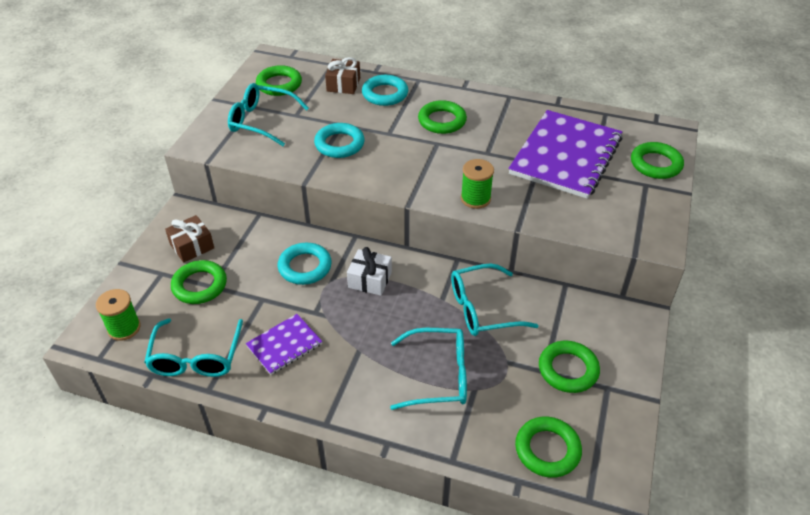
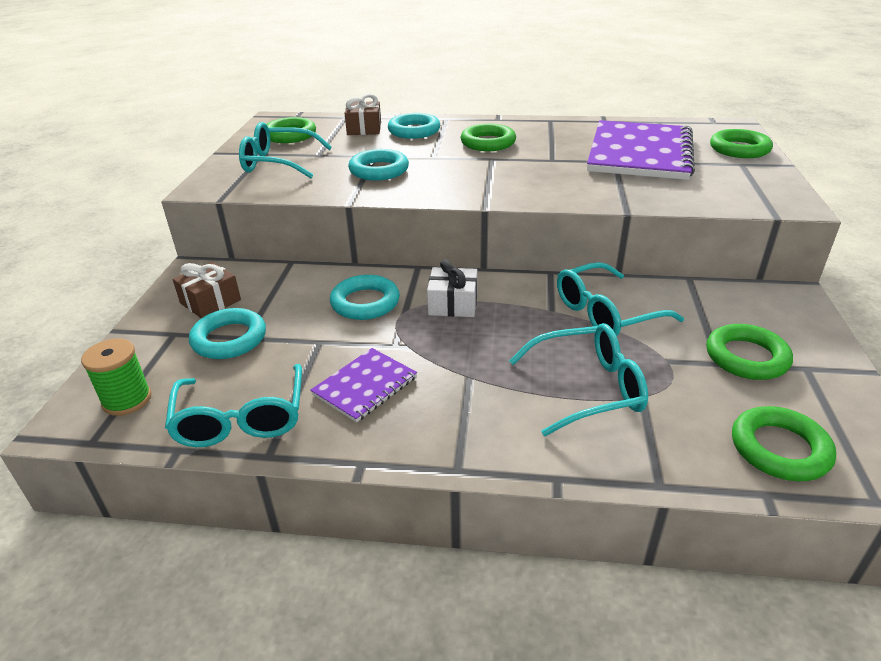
camera: 10 degrees left, 10 degrees down
(199, 285) = (229, 339): green ring -> turquoise ring
(475, 198) = (562, 194): green spool -> none

